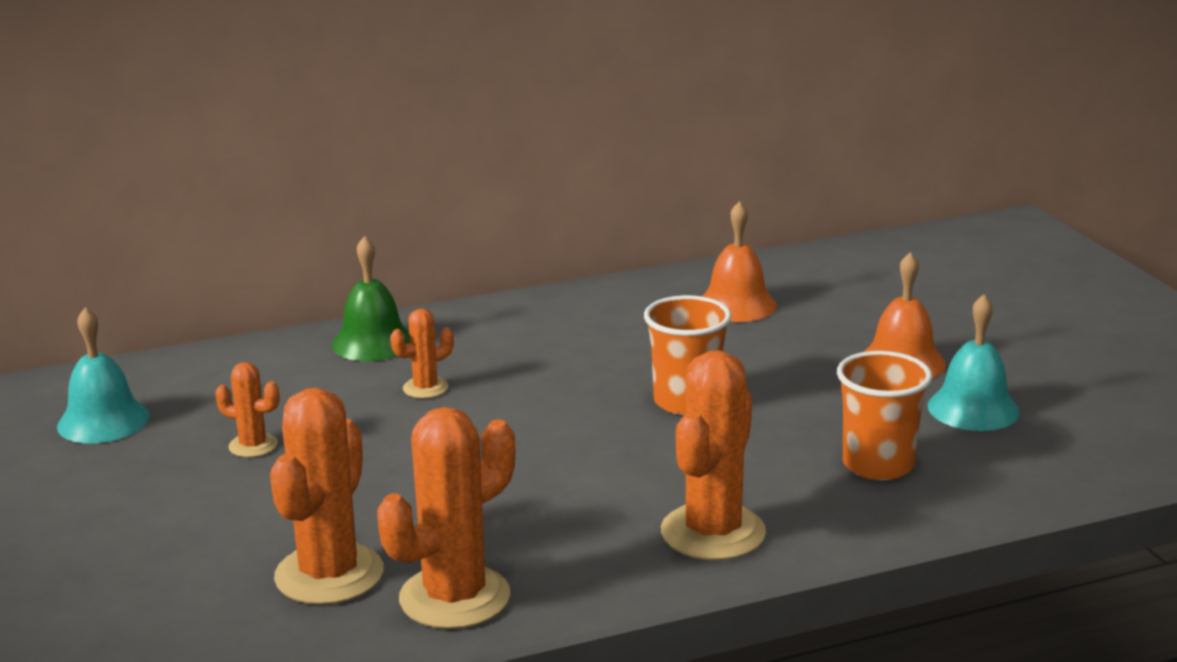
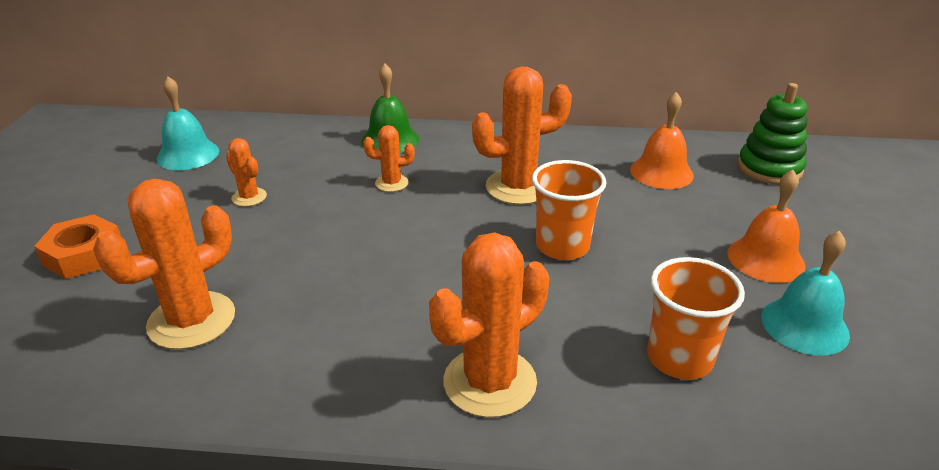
camera: 25 degrees right, 10 degrees up
(102, 556) = (84, 255): none -> orange nut
(454, 597) = (250, 375): orange cactus -> orange cactus (518, 187)
(850, 275) = (769, 168): none -> green stacking toy

